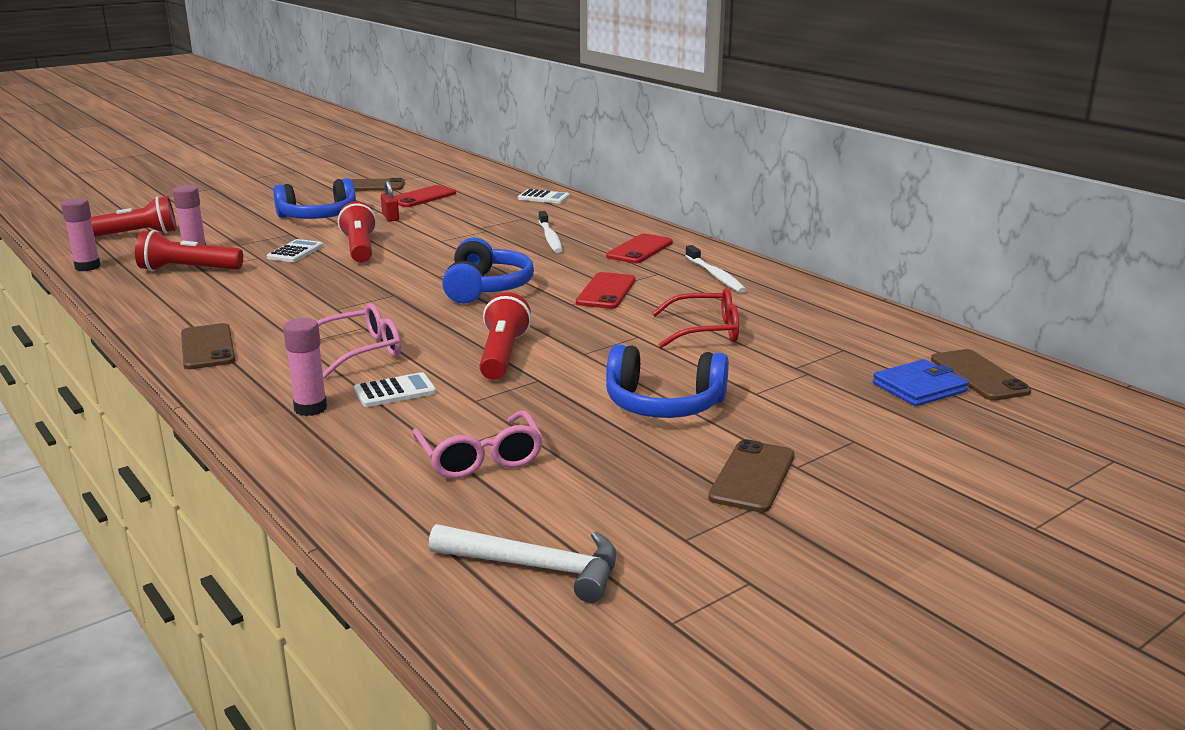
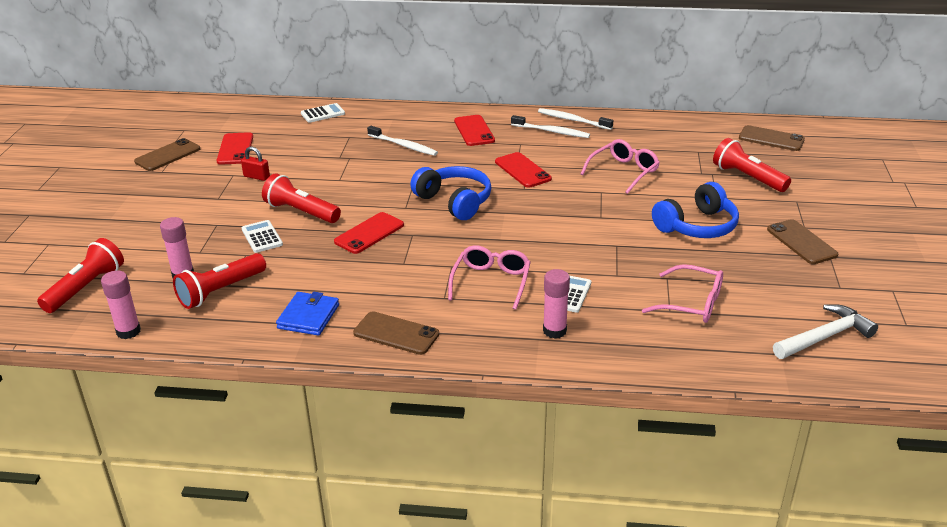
camera: 45 degrees left, 10 degrees up
(318, 217) = (200, 201): blue headphones -> none
(366, 280) = (369, 233): none -> red phone
(502, 355) = (567, 241): red flashlight -> red flashlight (748, 177)
(705, 331) = (623, 172): red glasses -> pink glasses
(762, 275) = (573, 120): none -> white toothbrush
(919, 387) = (764, 158): blue wallet -> blue wallet (308, 316)

